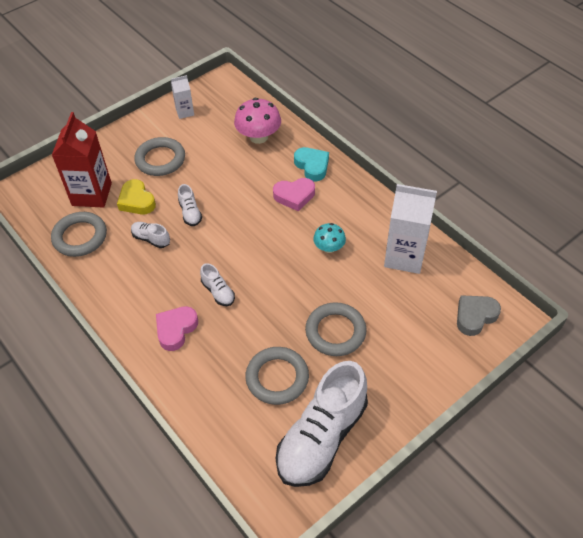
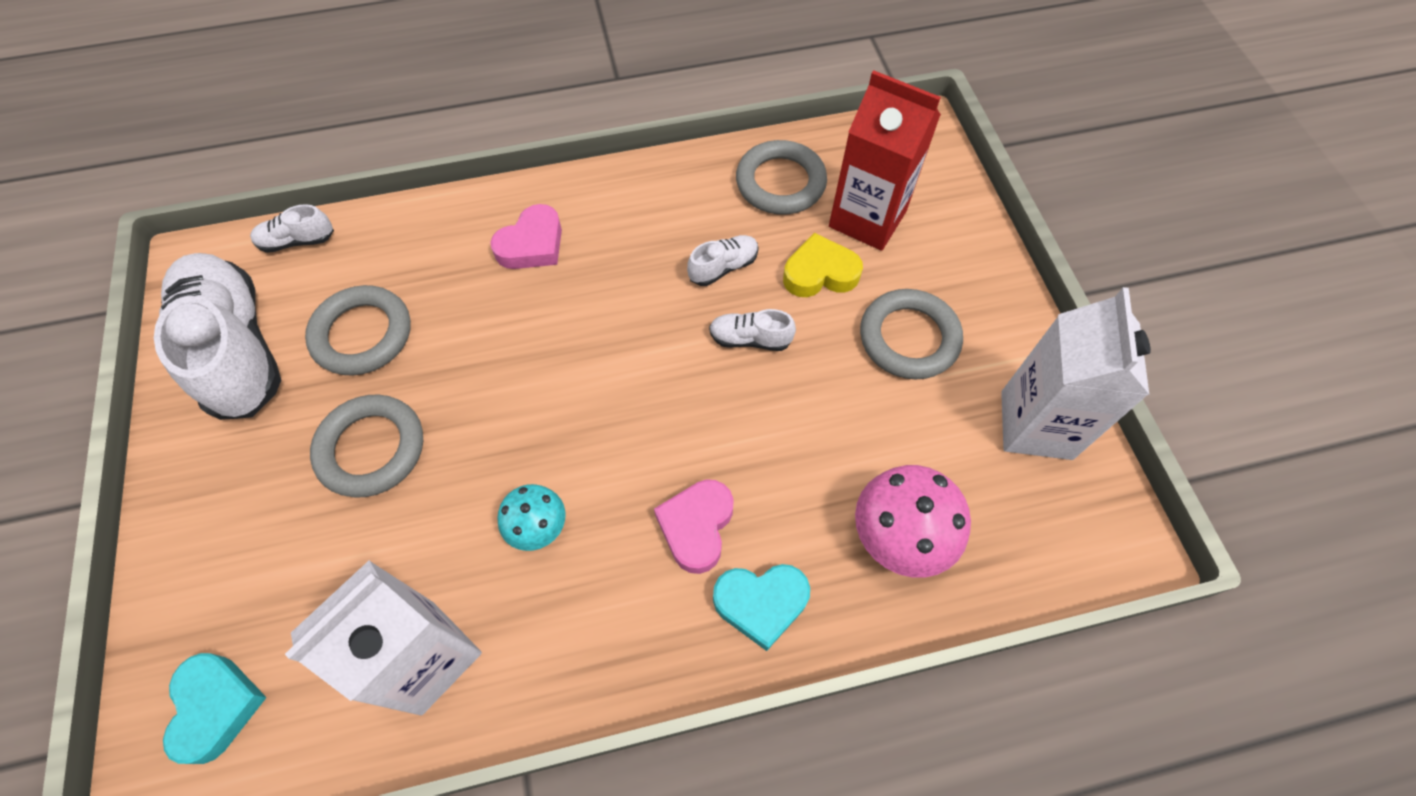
camera: 115 degrees right, 10 degrees up
(176, 329) = (532, 244): pink heart -> pink heart turned 75 degrees clockwise
(185, 112) = (1036, 425): white carton -> white carton, size x1.95
(218, 292) = (560, 318): white shoe -> white shoe (297, 241)
(475, 316) = (216, 707): grey heart -> turquoise heart

